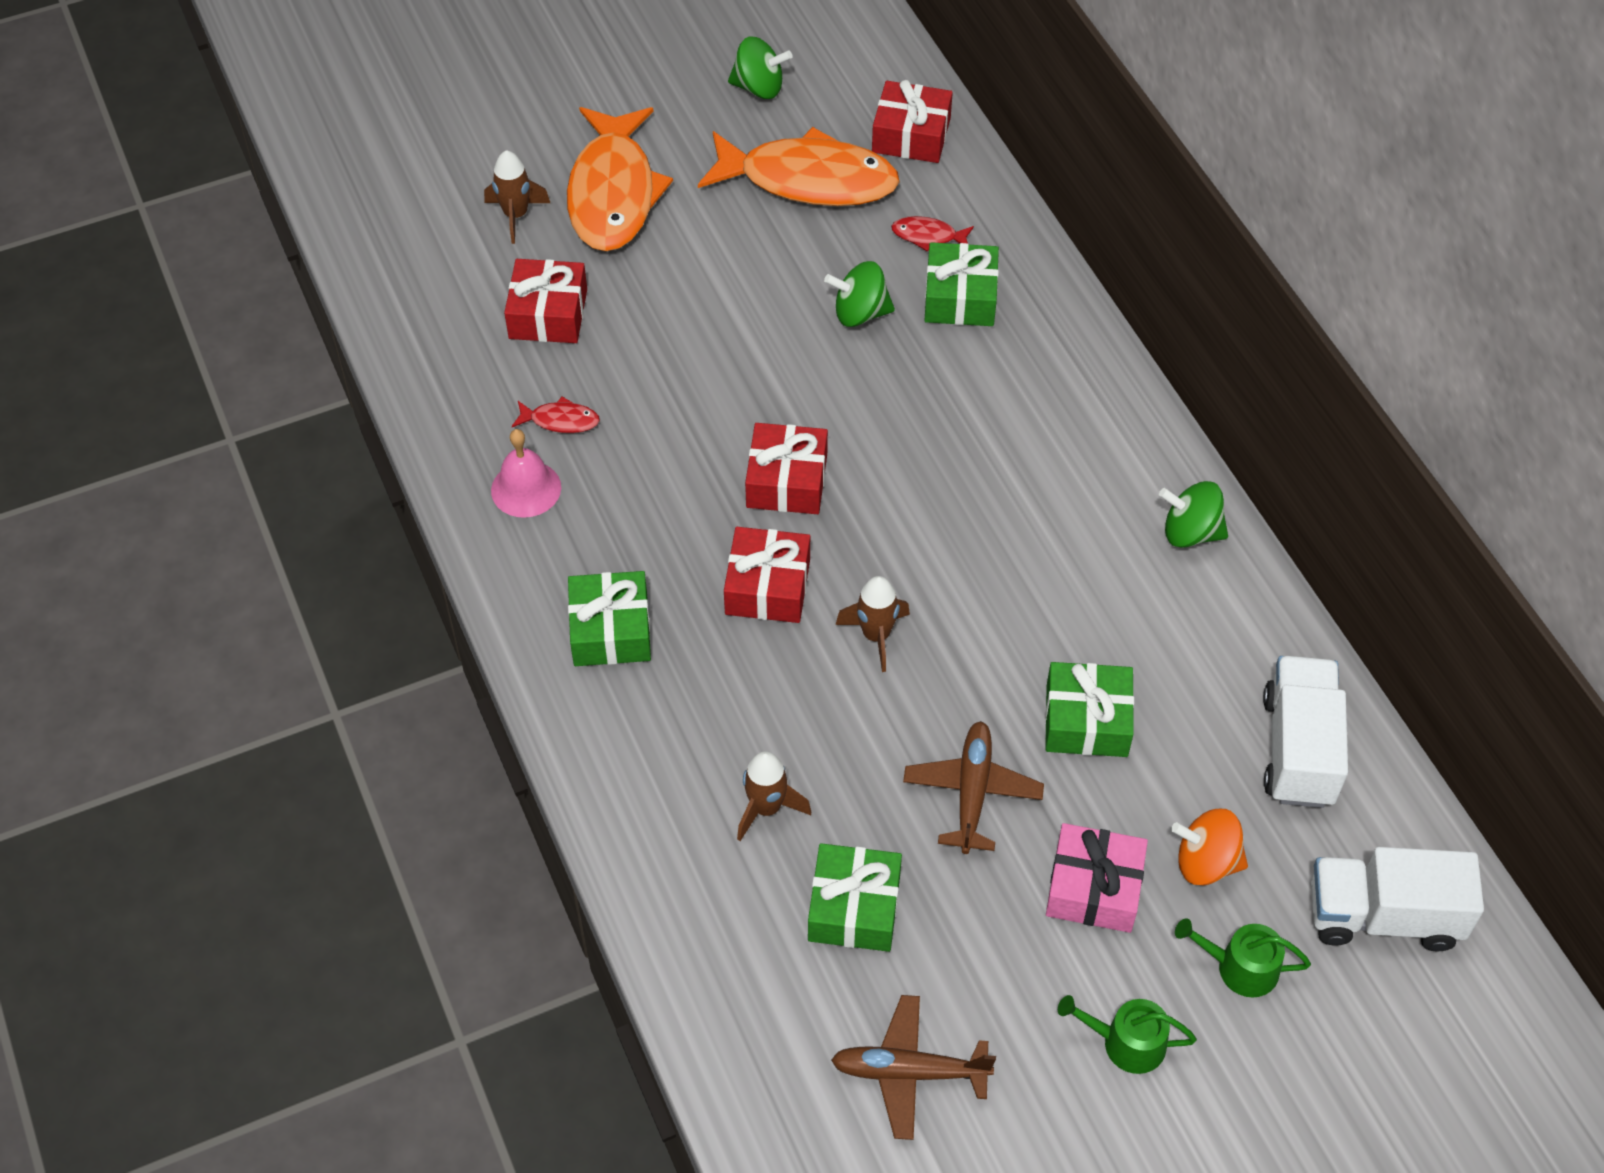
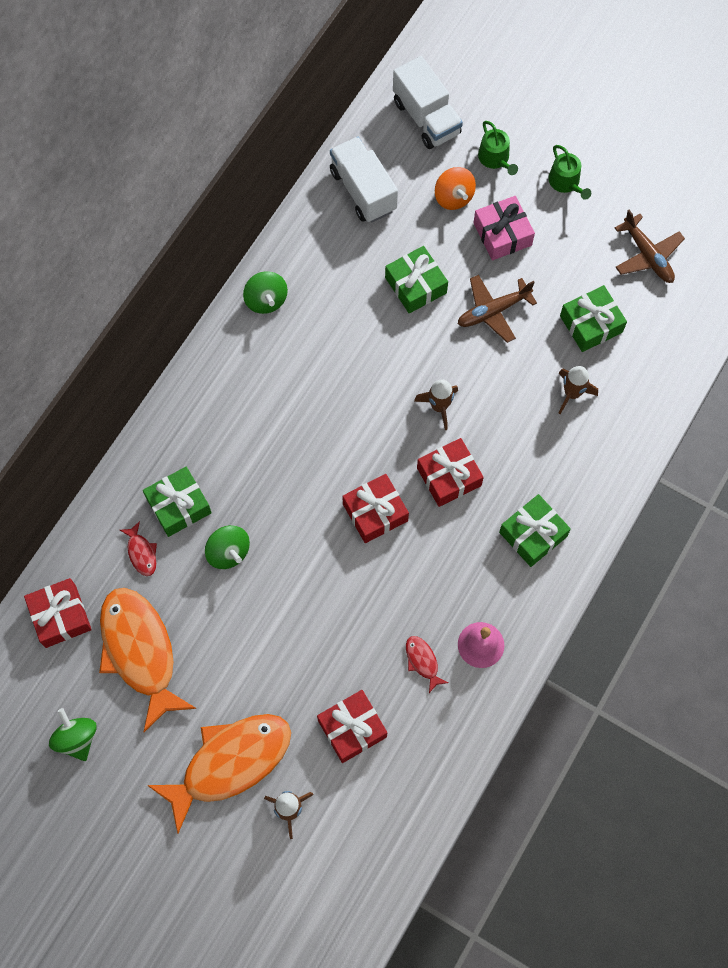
camera: 125 degrees left, 15 degrees up
(1298, 749) = (363, 190): white truck -> white truck turned 90 degrees clockwise

